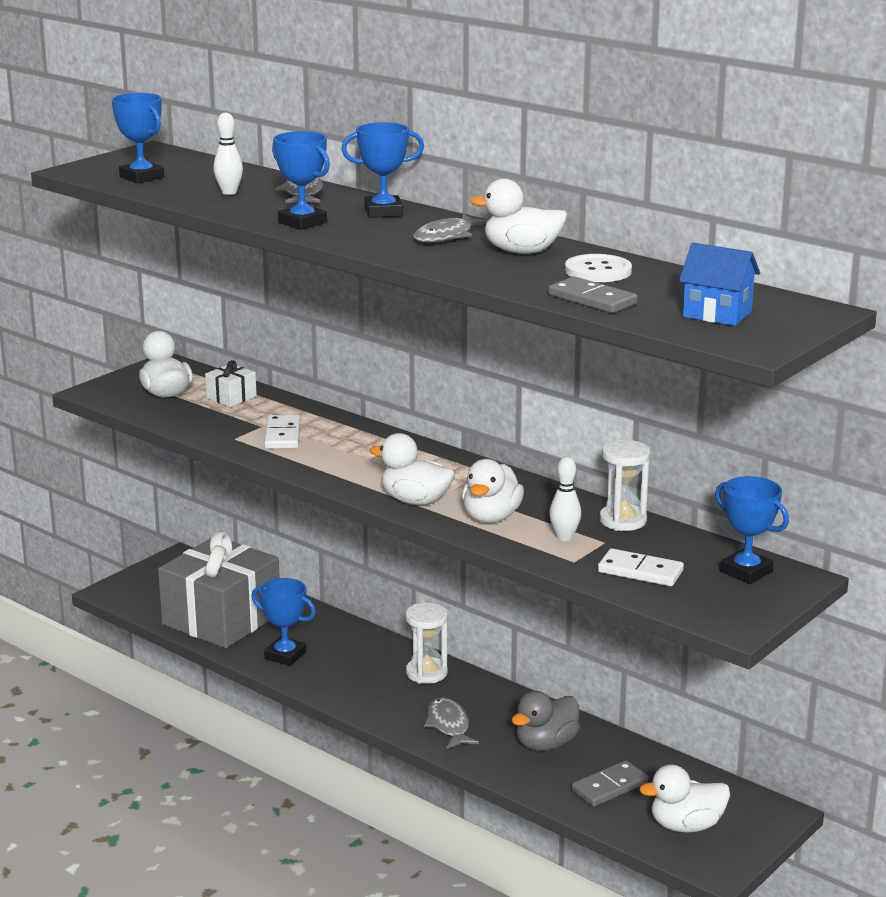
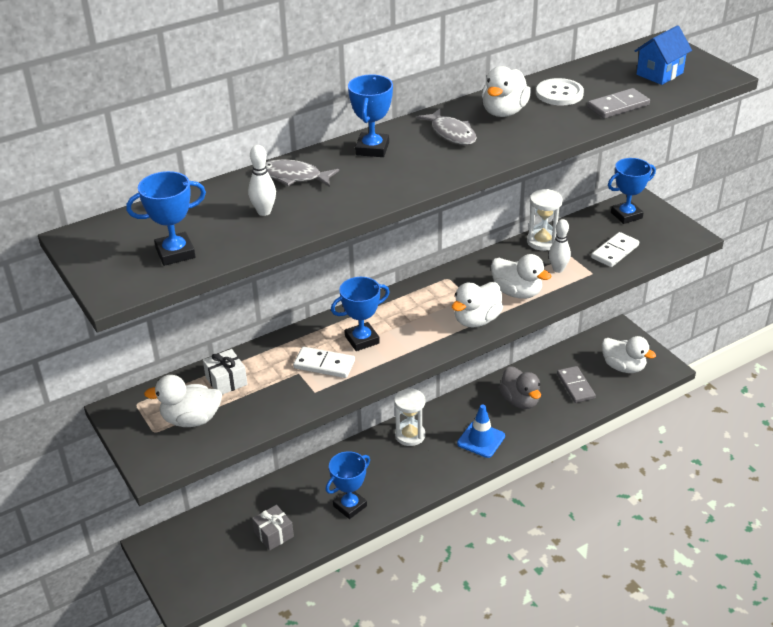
camera: 70 degrees left, 15 degrees up
(221, 619) = (273, 534): grey gift -> grey gift, size x0.41
(302, 222) = (378, 188): blue trophy -> blue trophy (362, 340)
(448, 725) = (481, 440): grey fish -> blue traffic cone
(686, 826) = (623, 367): white duck -> white duck turned 60 degrees counterclockwise

